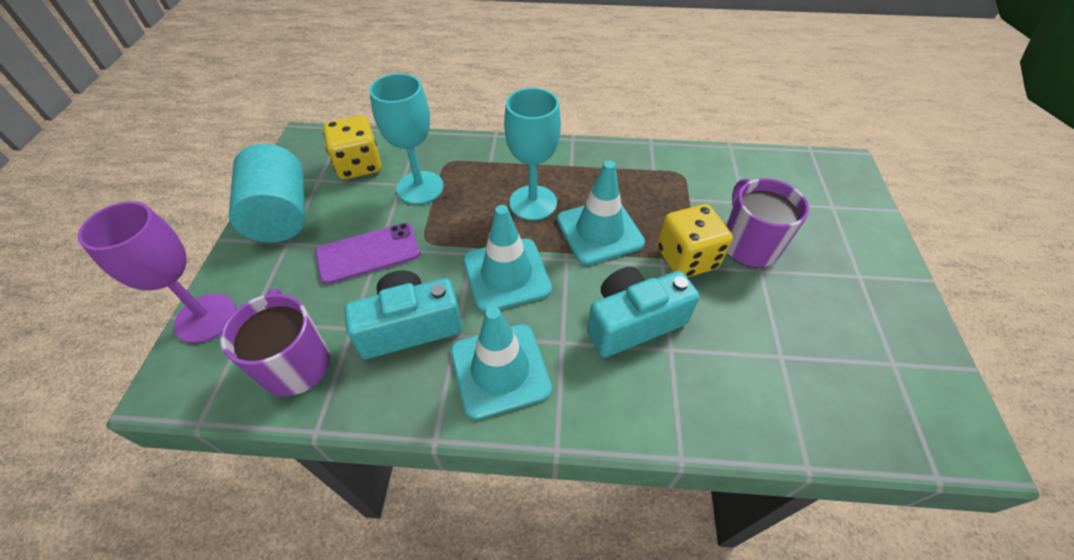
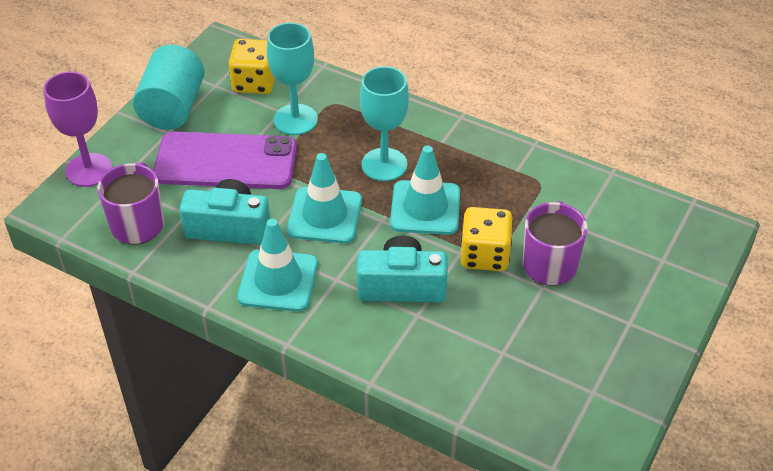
camera: 25 degrees right, 5 degrees down
(368, 253) = (226, 161): purple phone -> purple phone, size x1.60

